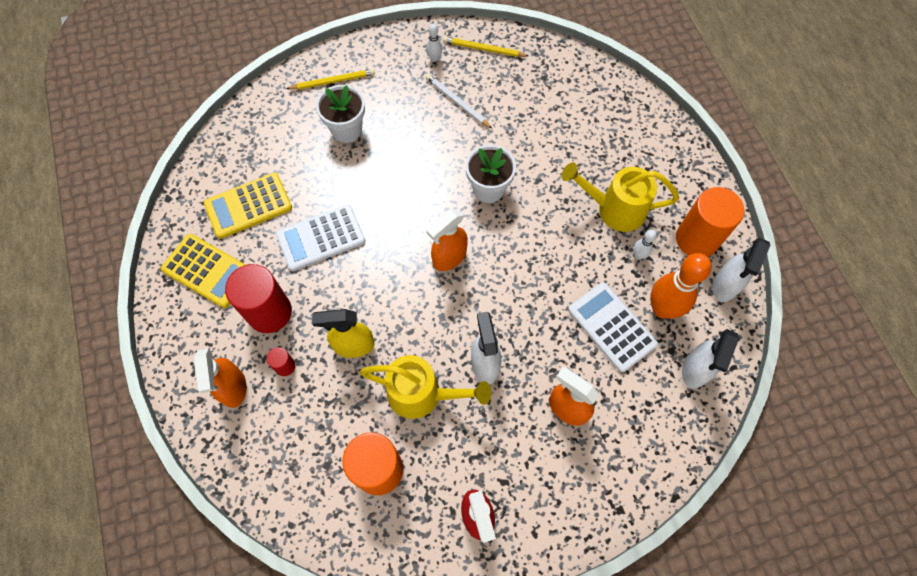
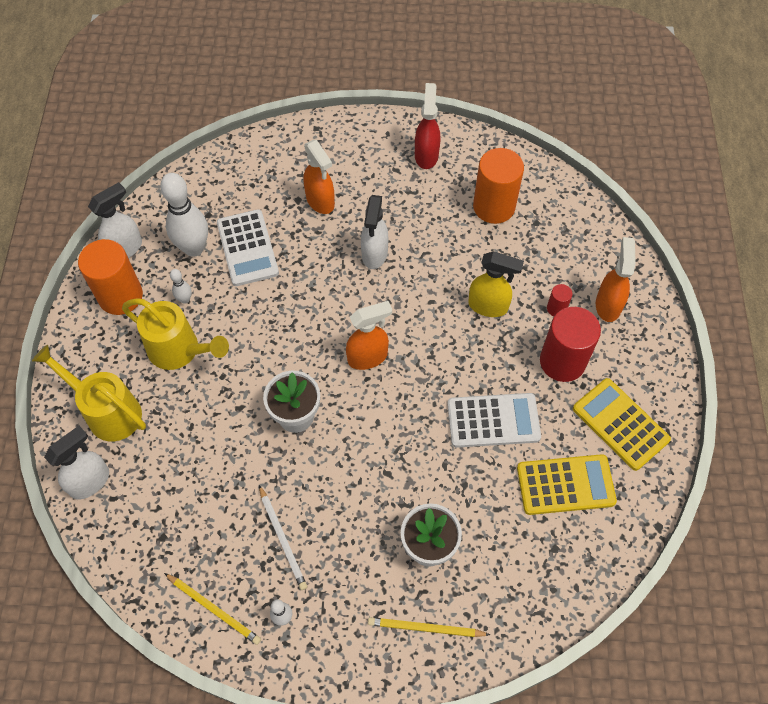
camera: 160 degrees left, 5 degrees down
(422, 394) = (438, 248): yellow watering can -> yellow watering can (107, 411)
(662, 309) = (194, 248): orange bowling pin -> white bowling pin
(695, 370) = (198, 195): white spray bottle -> white spray bottle (90, 481)

